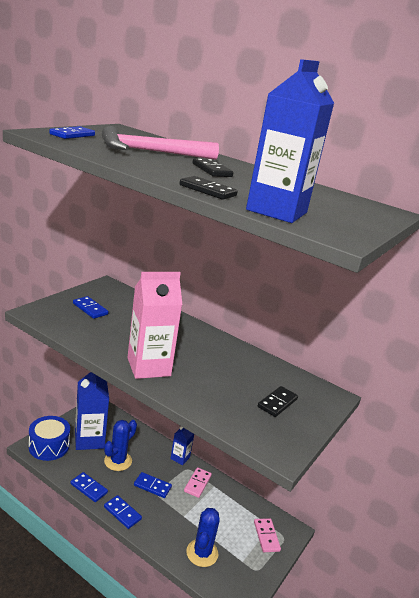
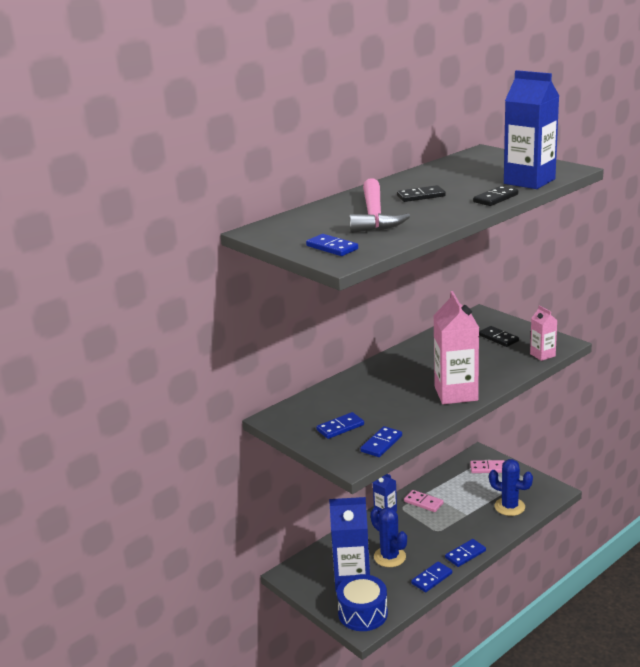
camera: 70 degrees left, 0 degrees up
(152, 486) = (428, 533): blue domino -> blue domino (381, 444)
(245, 433) = (542, 355): none -> pink carton

